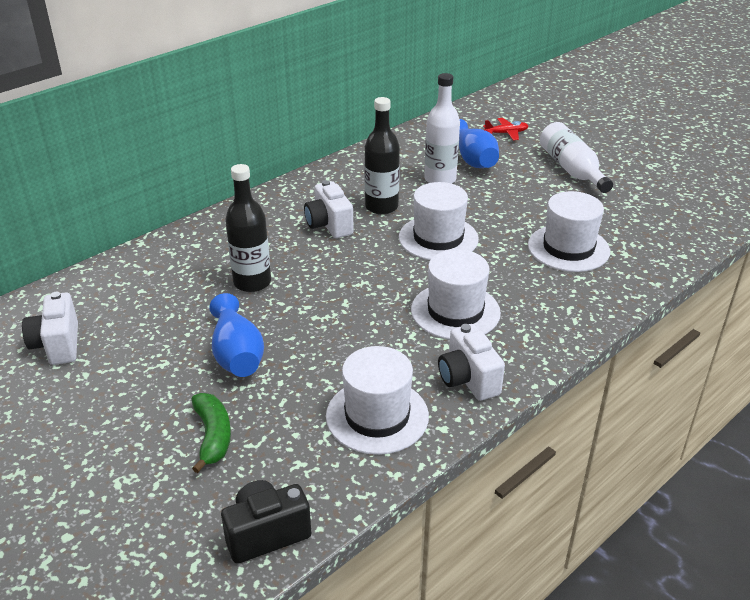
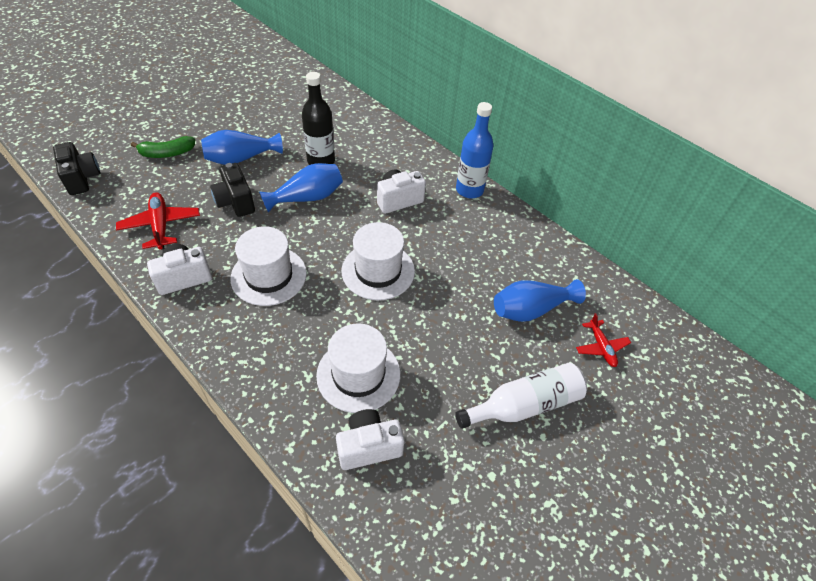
camera: 85 degrees right, 15 degrees up
(57, 345) = (266, 87): white camera -> white camera (368, 446)
(314, 181) = (469, 190): none -> blue bottle
(323, 290) = (307, 198): none -> blue vase
(329, 350) = (235, 202): none -> black camera
(377, 416) = (161, 226): white hat -> red plane
(381, 207) = (429, 233): black bottle -> none
(440, 179) = (484, 278): white bottle -> none

